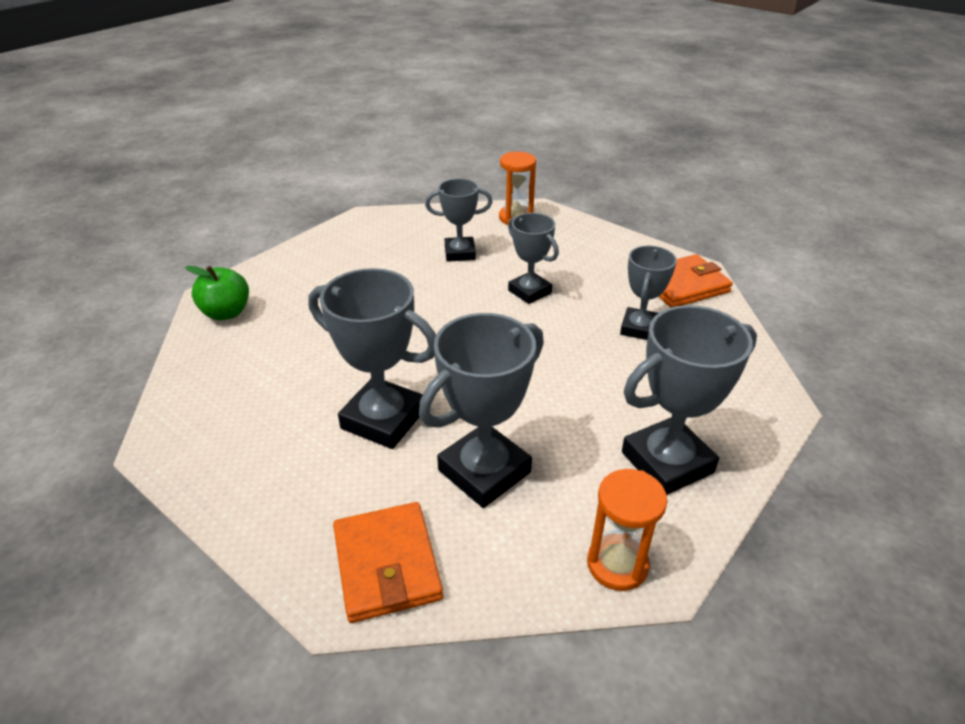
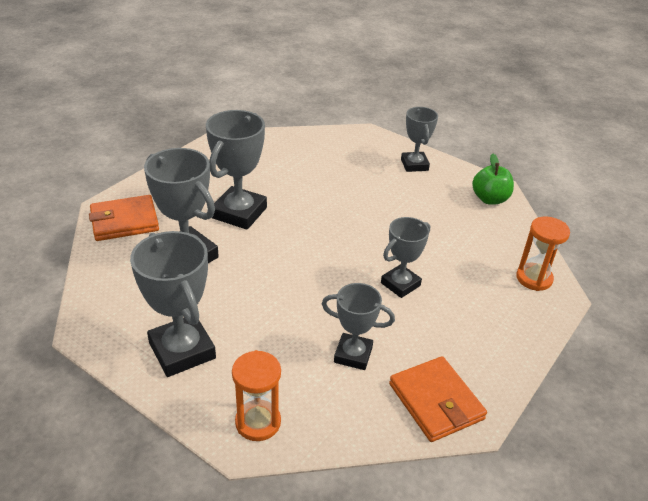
camera: 85 degrees right, 0 degrees up
(226, 313) = (347, 141): green apple -> green apple (490, 199)
(460, 253) = (453, 242): grey trophy -> grey trophy (414, 165)
(617, 564) = (99, 313): orange hourglass -> orange hourglass (258, 422)

